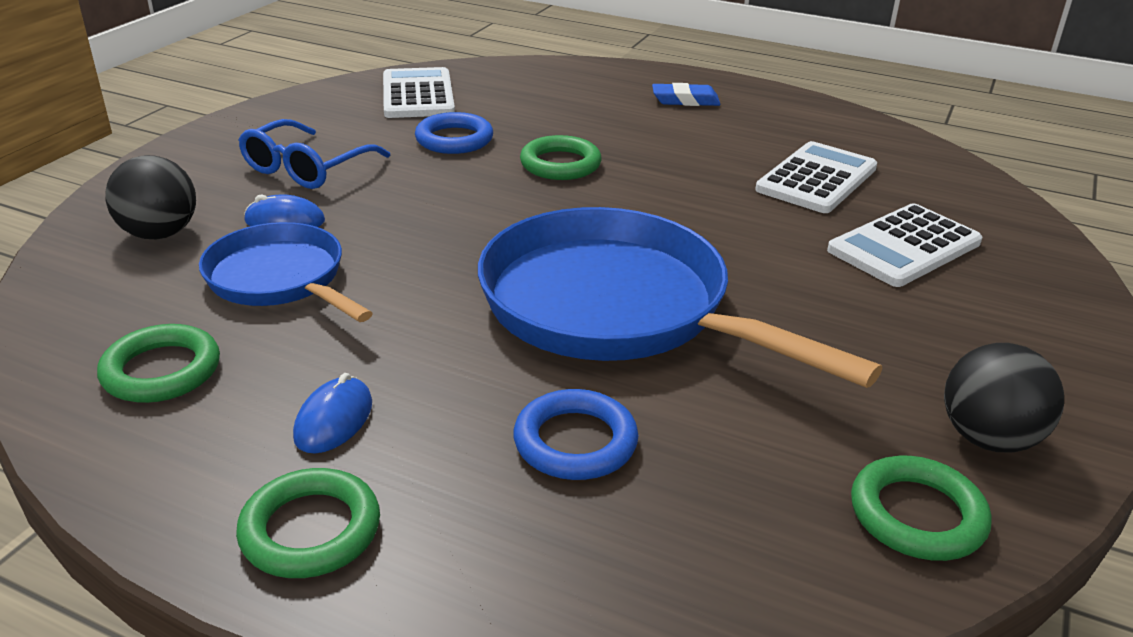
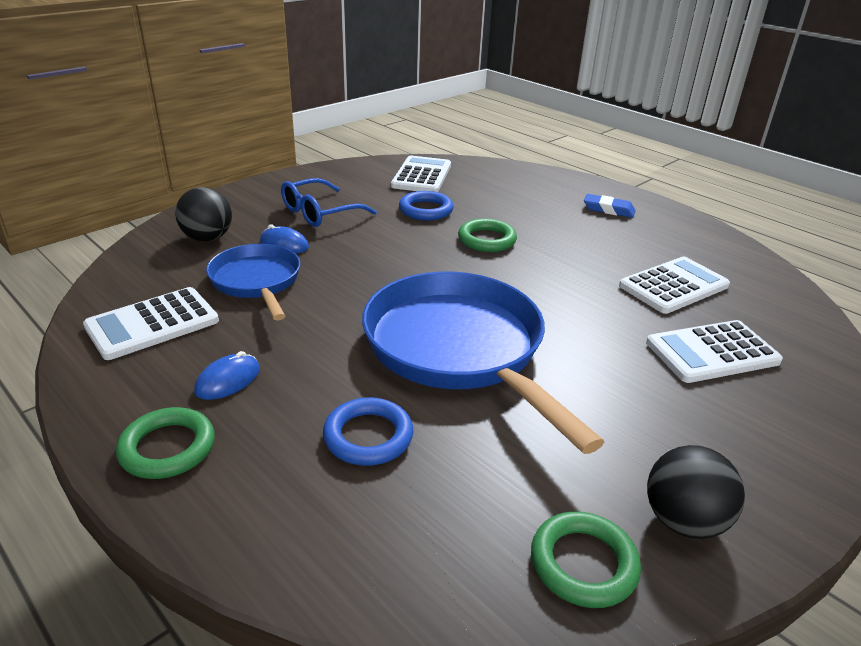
camera: 20 degrees right, 0 degrees up
(161, 371) = (152, 324): green ring -> white calculator

